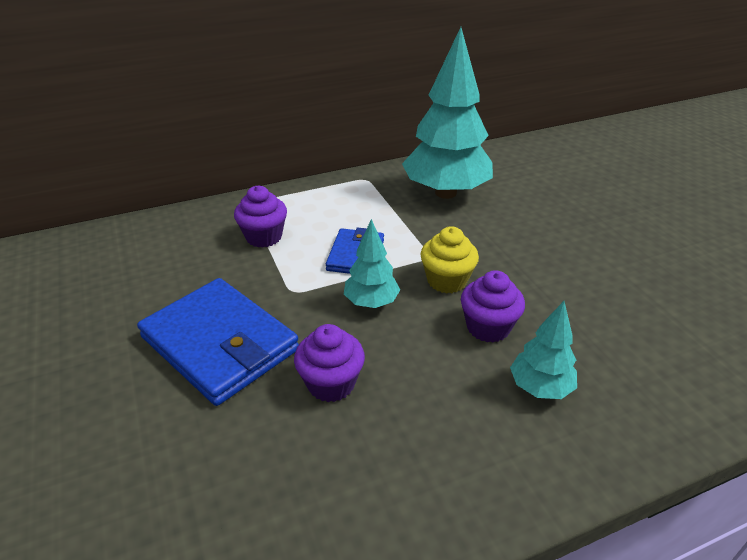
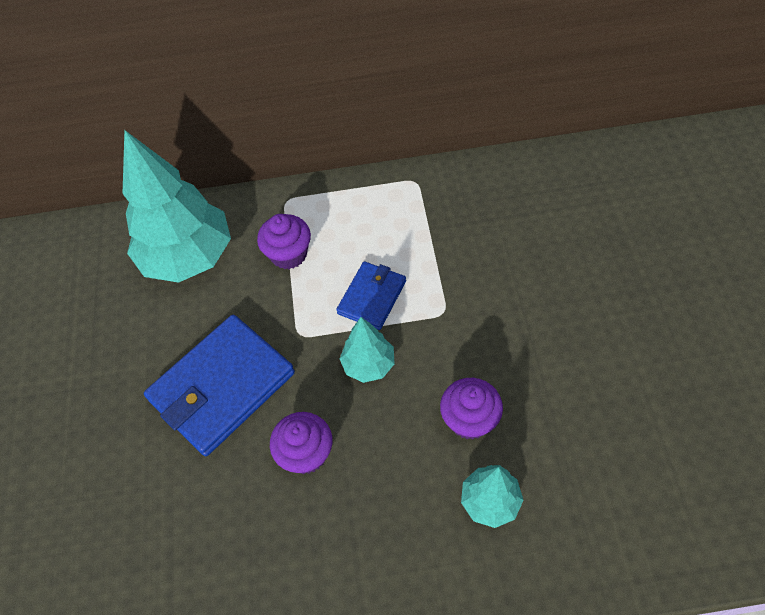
camera: 20 degrees right, 20 degrees up
(220, 344) = (222, 387): blue wallet -> blue wallet turned 75 degrees clockwise
(445, 193) = (496, 219): turquoise tree -> turquoise tree (188, 258)
(446, 281) = (451, 351): yellow cupcake -> none

